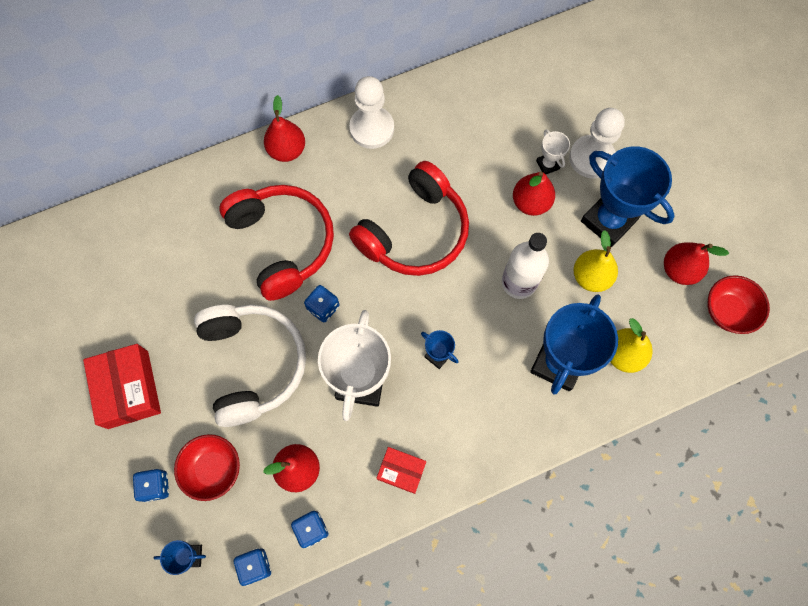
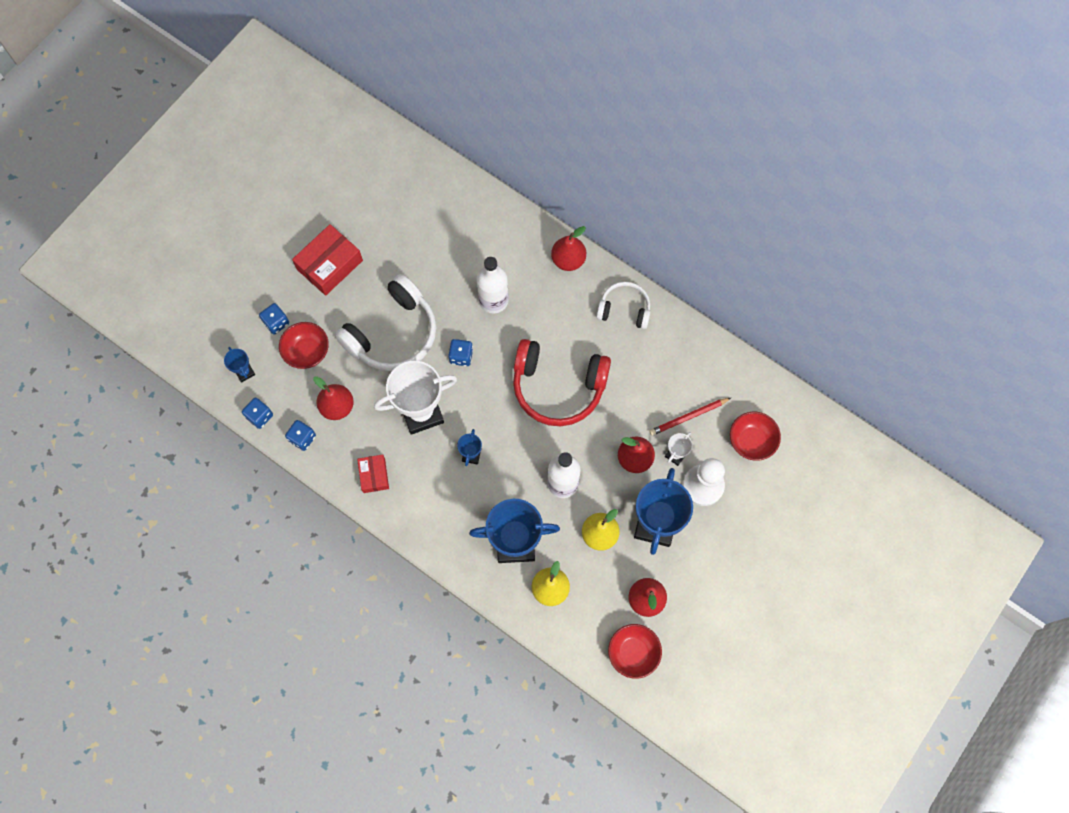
camera: 60 degrees right, 0 degrees up
(283, 243) = (493, 300): red headphones -> white bottle
(372, 128) = (624, 309): white pawn -> white headphones
(516, 133) = (688, 417): none -> red pencil
(571, 94) = (751, 441): none -> red bowl

